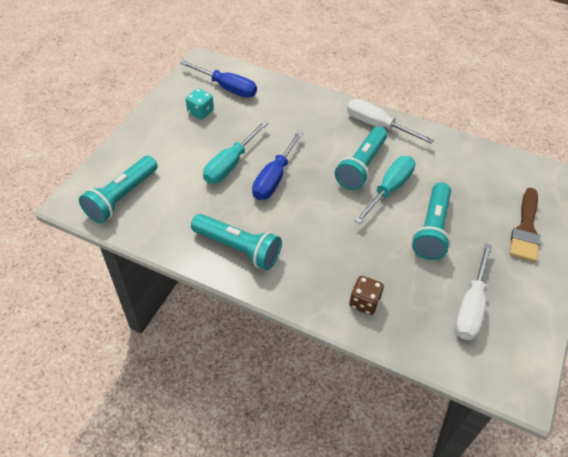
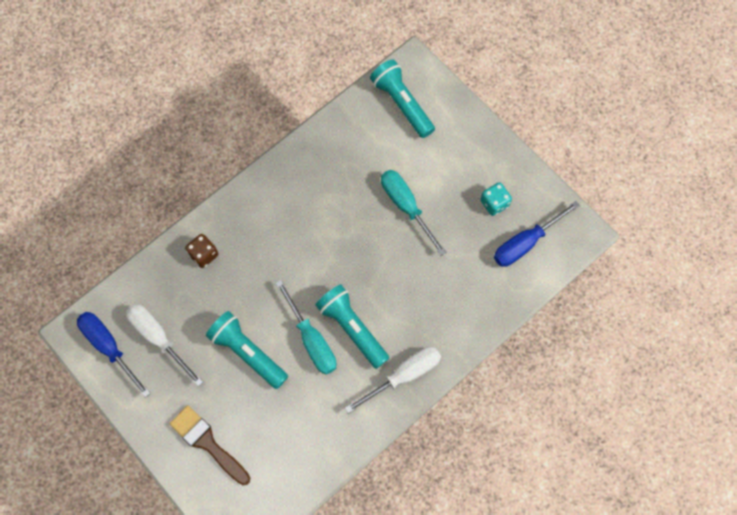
camera: 115 degrees right, 20 degrees up
(238, 248) = (303, 178): turquoise flashlight -> none
(274, 178) = (371, 239): blue screwdriver -> blue screwdriver (109, 347)

